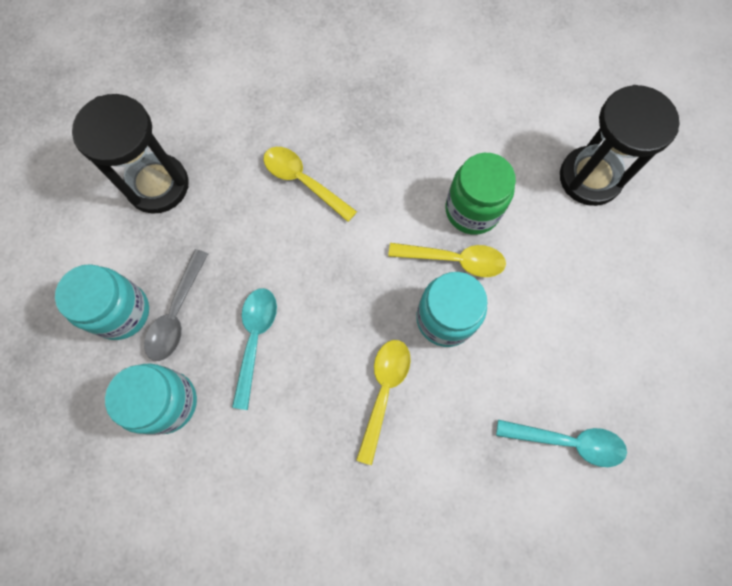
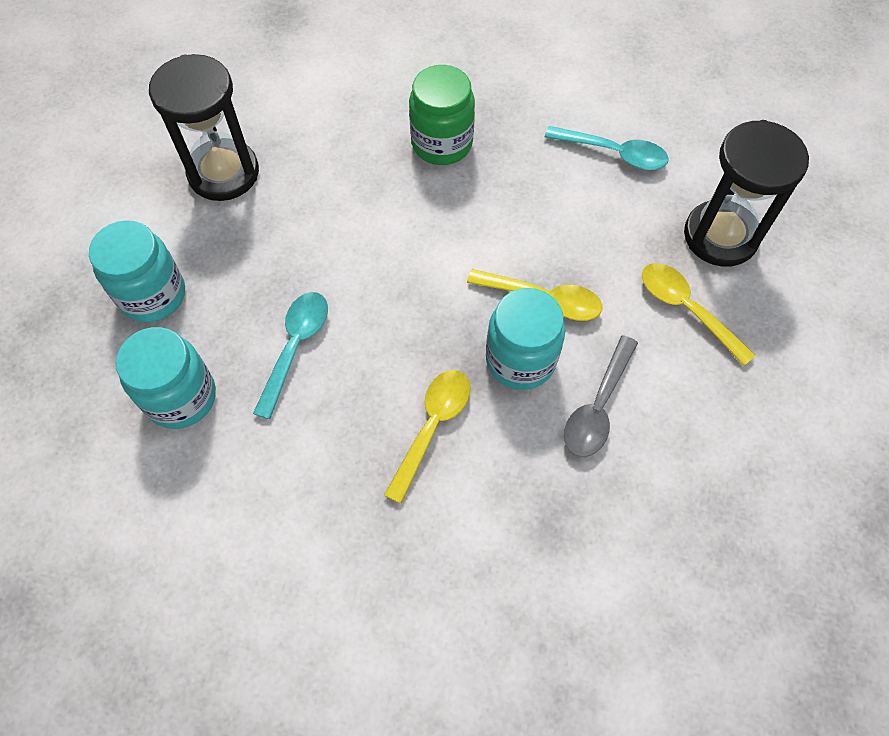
camera: 10 degrees right, 10 degrees down
(177, 314) = (213, 306): grey spoon -> grey spoon (598, 407)
(303, 181) = (386, 192): yellow spoon -> yellow spoon (686, 309)
(472, 210) = (574, 250): green jar -> green jar (442, 143)
(568, 441) = (644, 519): turquoise spoon -> turquoise spoon (614, 153)

